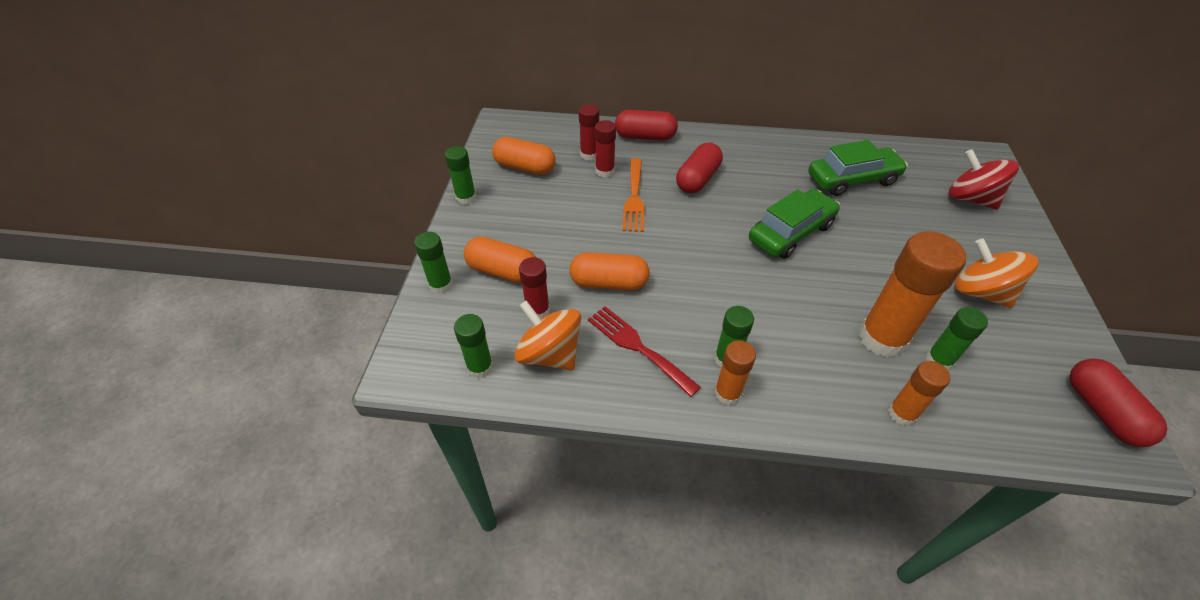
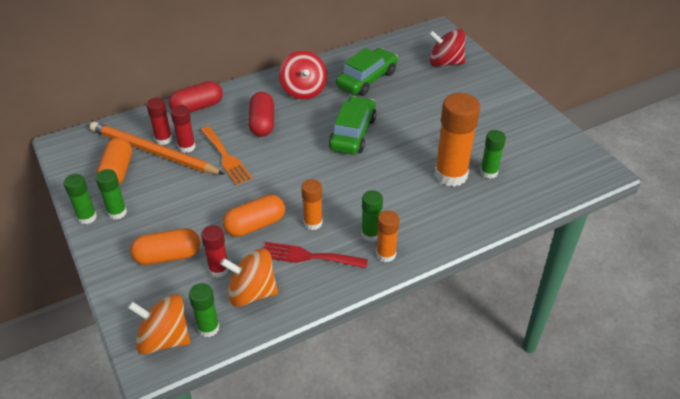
camera: 35 degrees left, 5 degrees down
(441, 285) = (126, 290): green glue stick -> green glue stick (117, 212)
(525, 167) = (117, 172): orange capsule -> orange capsule turned 75 degrees counterclockwise
(570, 162) = (153, 152): none -> orange pencil
(768, 163) = (303, 90): none -> red spinning top
(902, 413) = (488, 213): orange glue stick -> orange glue stick (313, 223)
(980, 292) = (486, 120): orange spinning top -> orange spinning top (164, 339)
(1102, 411) = (581, 159): red capsule -> none

